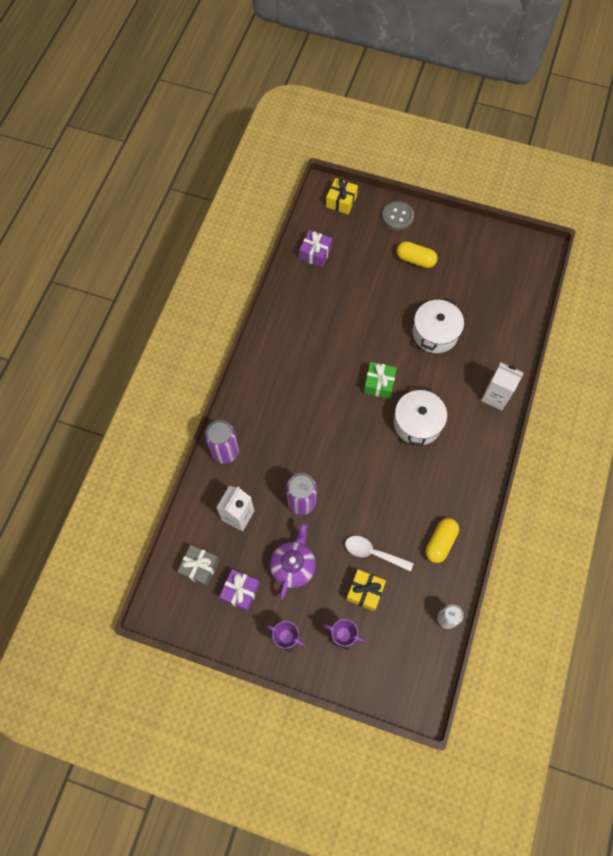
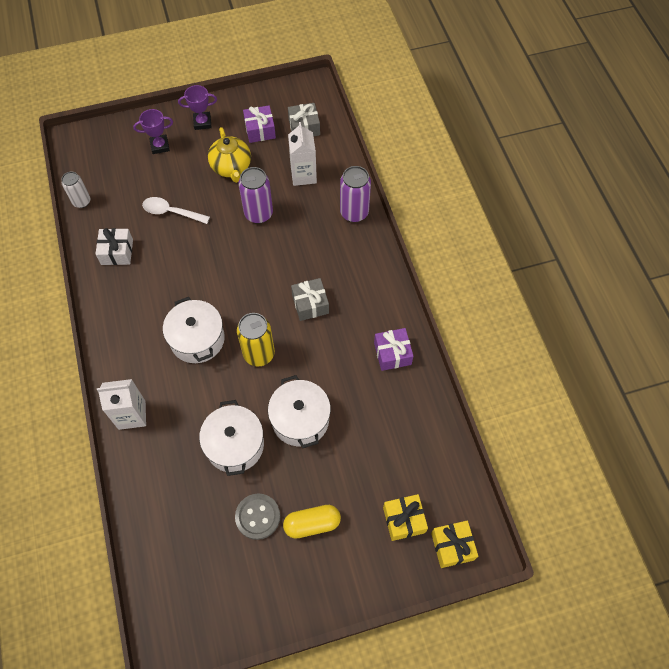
camera: 145 degrees right, 5 degrees down
(293, 566) = (231, 167): purple teapot -> yellow teapot
(315, 253) = (427, 455): purple gift -> purple gift (392, 353)
(316, 397) = (310, 304): none -> grey gift
(365, 592) = (161, 183): yellow gift -> yellow gift (404, 520)
(373, 553) = (171, 212): white spoon -> white spoon turned 150 degrees counterclockwise
(379, 384) = (259, 354): green gift -> yellow can
(380, 322) = (300, 419): none -> white pot
(397, 216) = (371, 572): grey button -> grey button (257, 517)
(440, 542) = (117, 252): yellow capsule -> white gift

